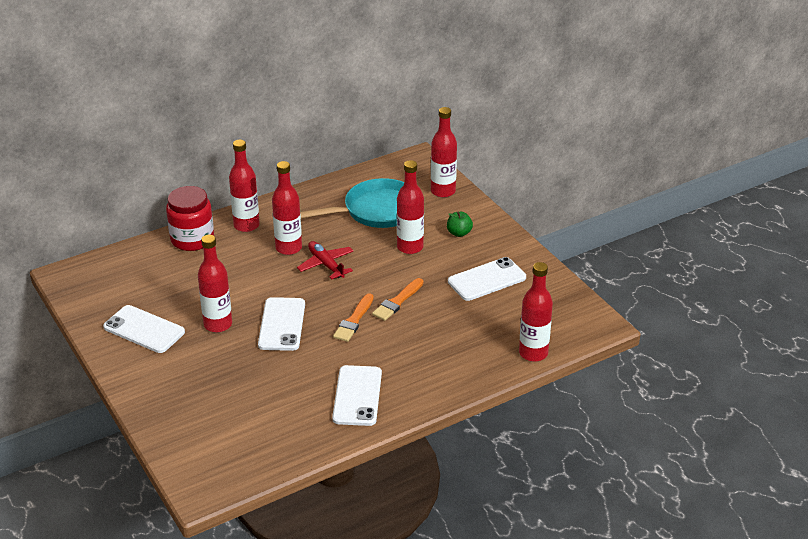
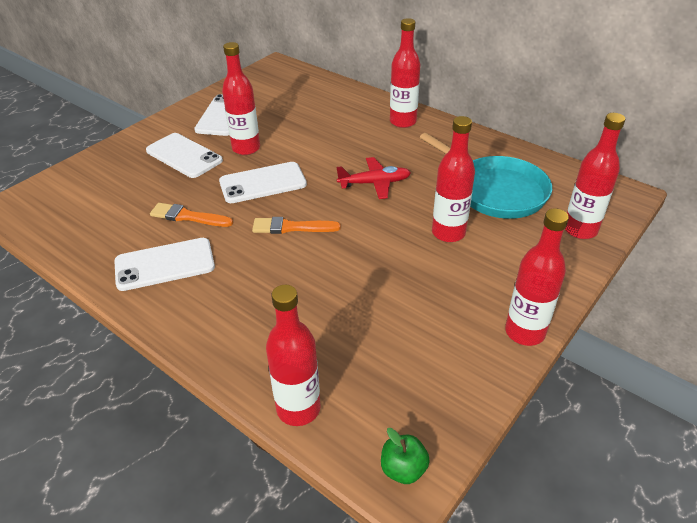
camera: 70 degrees right, 5 degrees up
(192, 239) = (361, 102): red jar -> none
(288, 248) = (385, 154): red bottle -> red bottle (524, 332)
(326, 265) = (374, 183): red plane -> red plane turned 45 degrees clockwise
(397, 301) = (341, 250): orange brush -> orange brush (188, 216)
(459, 233) = (508, 266): green apple -> green apple (403, 469)
(487, 279) = (431, 317): white phone -> white phone (184, 156)

